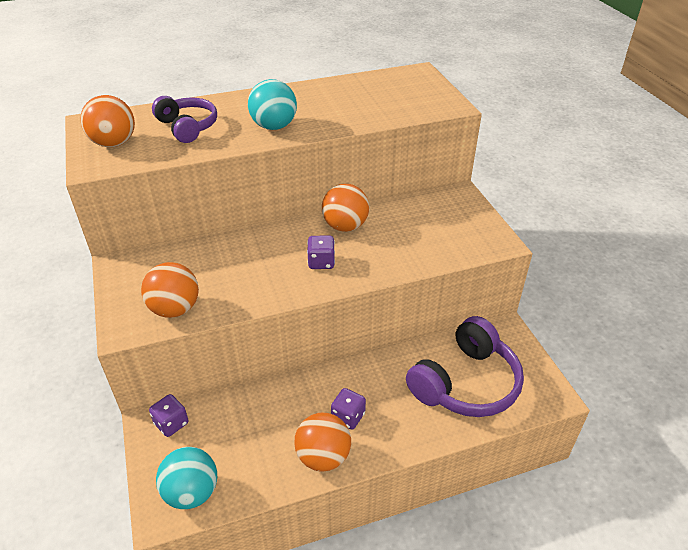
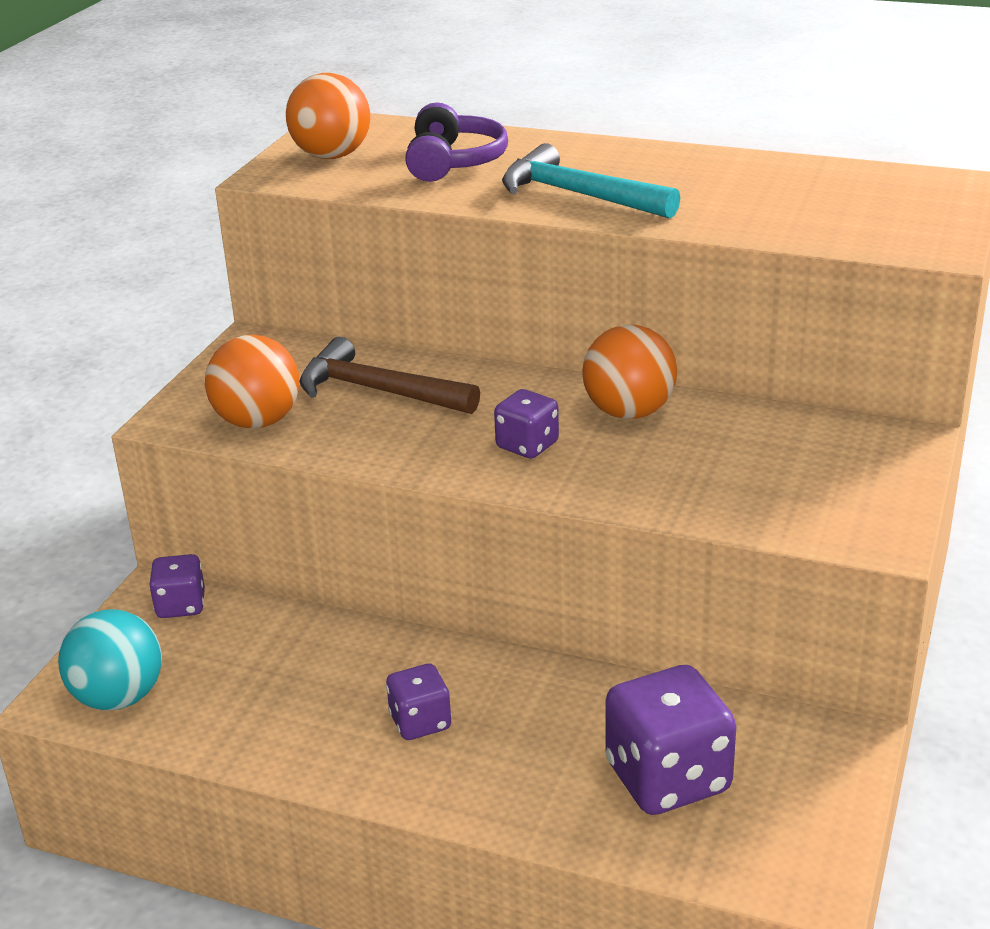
camera: 40 degrees right, 10 degrees down
(219, 264) = (378, 391): none -> brown hammer
(274, 126) = (579, 195): turquoise ball -> turquoise hammer
(323, 456) = (326, 752): orange ball -> none
(465, 383) = (667, 778): purple headphones -> purple dice

